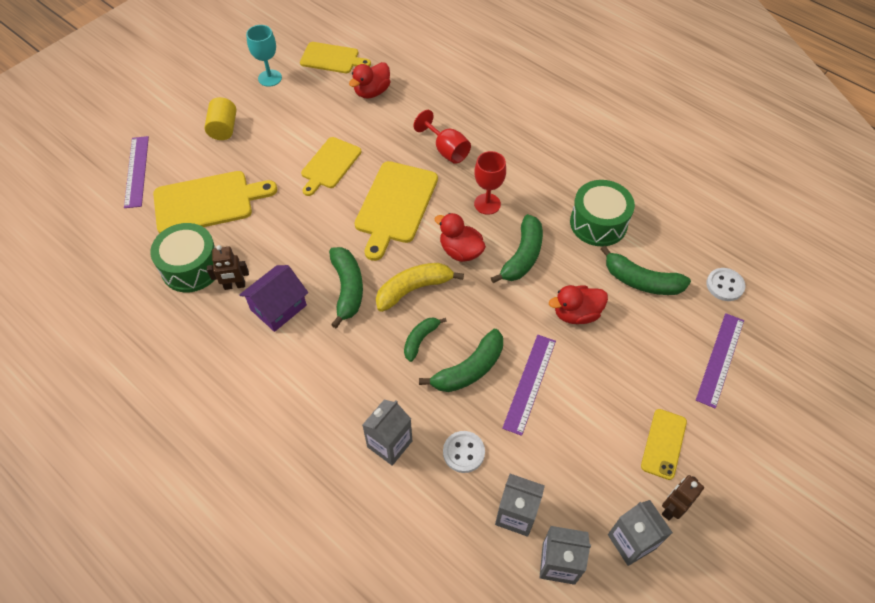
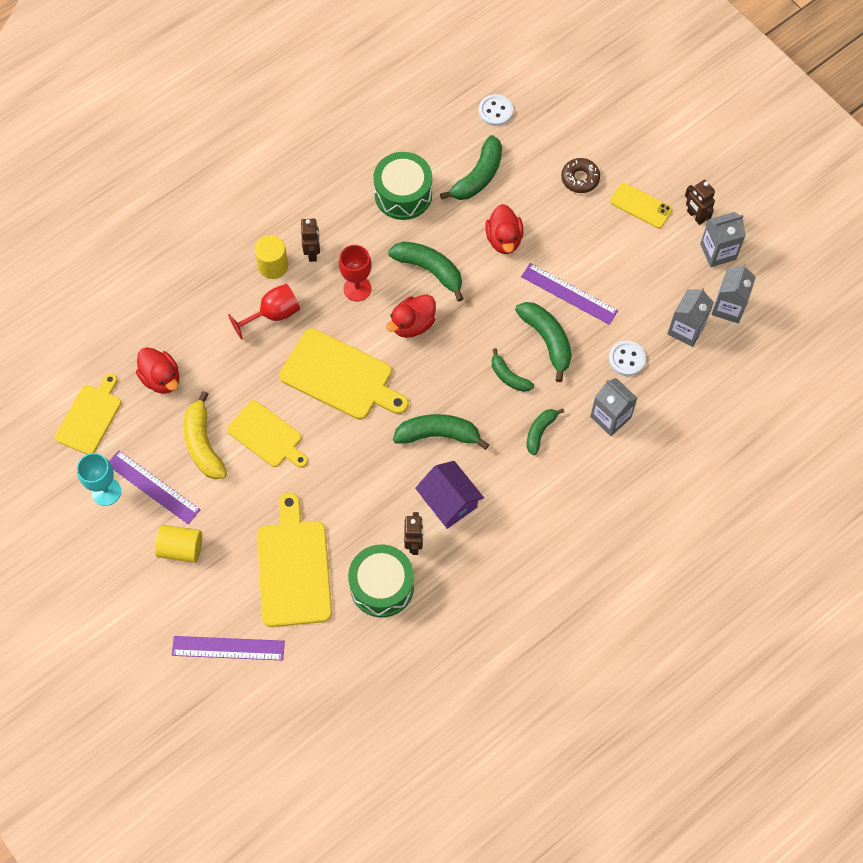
camera: 80 degrees left, 10 degrees up
(363, 377) = (540, 431): none -> green banana
(414, 289) = (450, 374): yellow banana -> yellow banana (203, 444)
(494, 142) = (273, 266): none -> yellow cylinder
(515, 167) = (313, 252): none -> brown robot
(675, 375) = (580, 178): none -> brown donut
(720, 359) = (570, 139): purple ruler -> purple ruler (153, 487)

